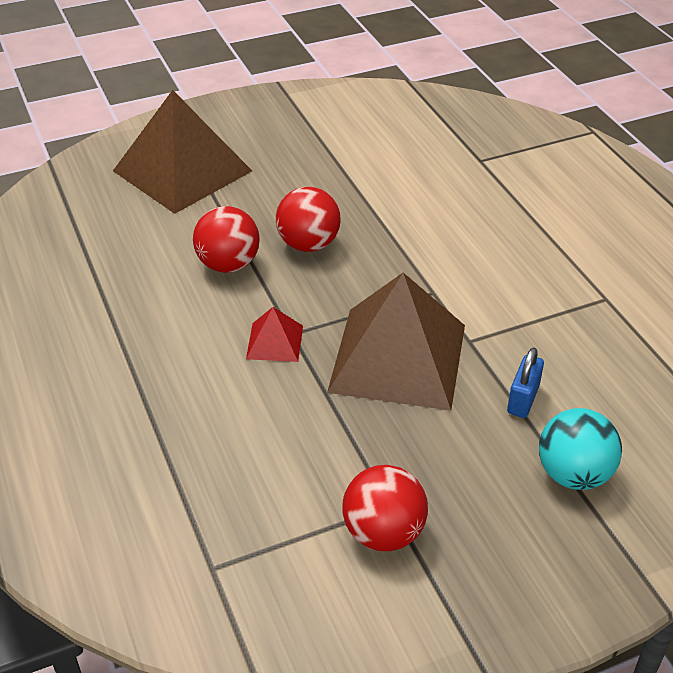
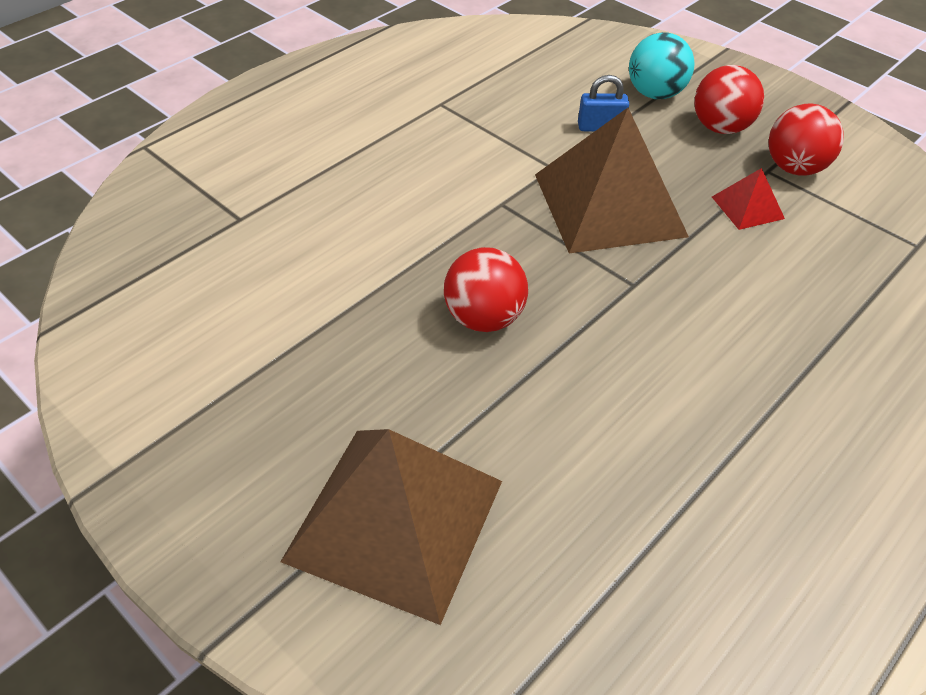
camera: 115 degrees left, 5 degrees up
(228, 264) = (566, 378): red ball -> red ball (720, 128)
(274, 342) = (656, 293): red pyramid -> red pyramid (747, 207)

